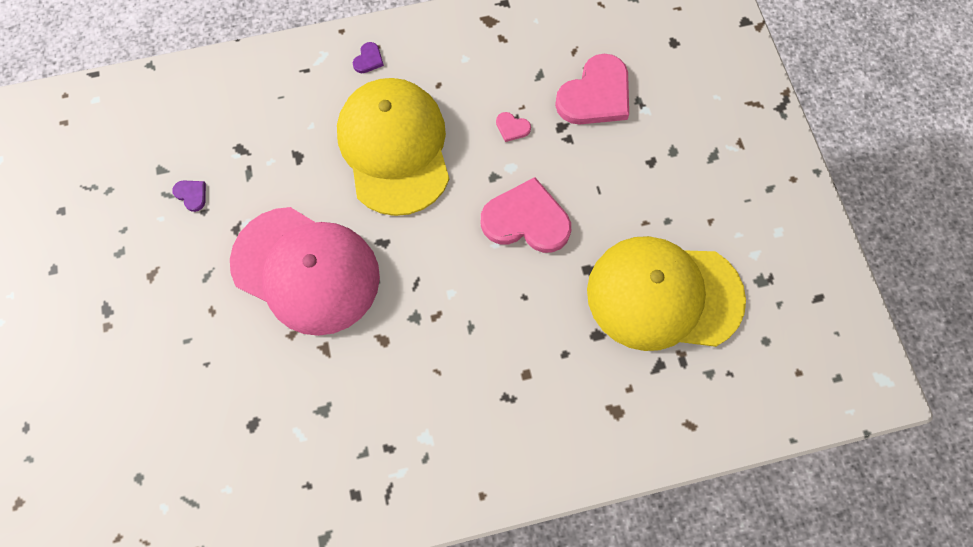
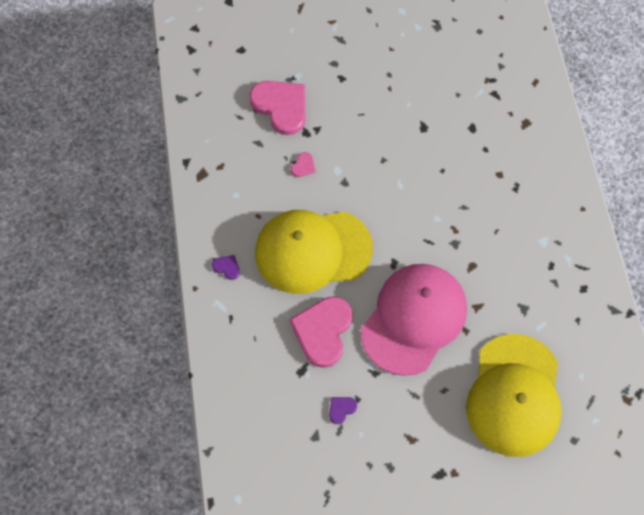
camera: 85 degrees left, 5 degrees down
(526, 220) = (382, 163): pink heart -> pink heart (323, 331)
(664, 295) = (445, 84): yellow cap -> yellow cap (514, 395)

